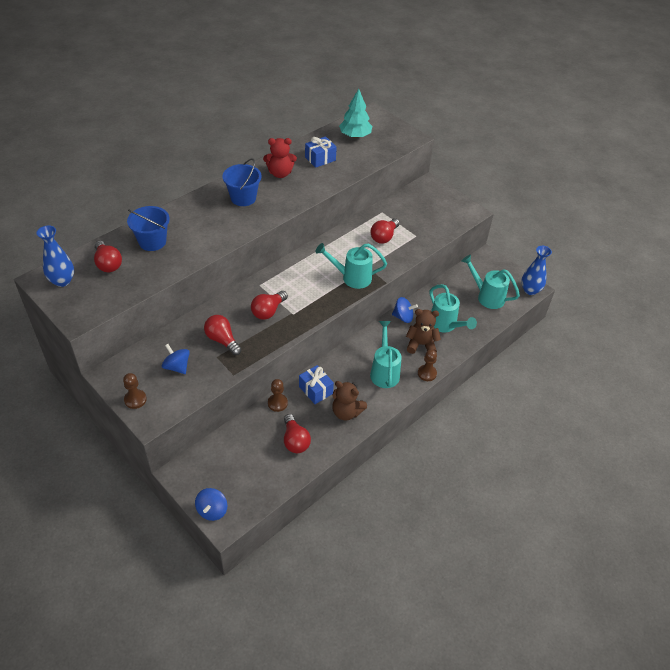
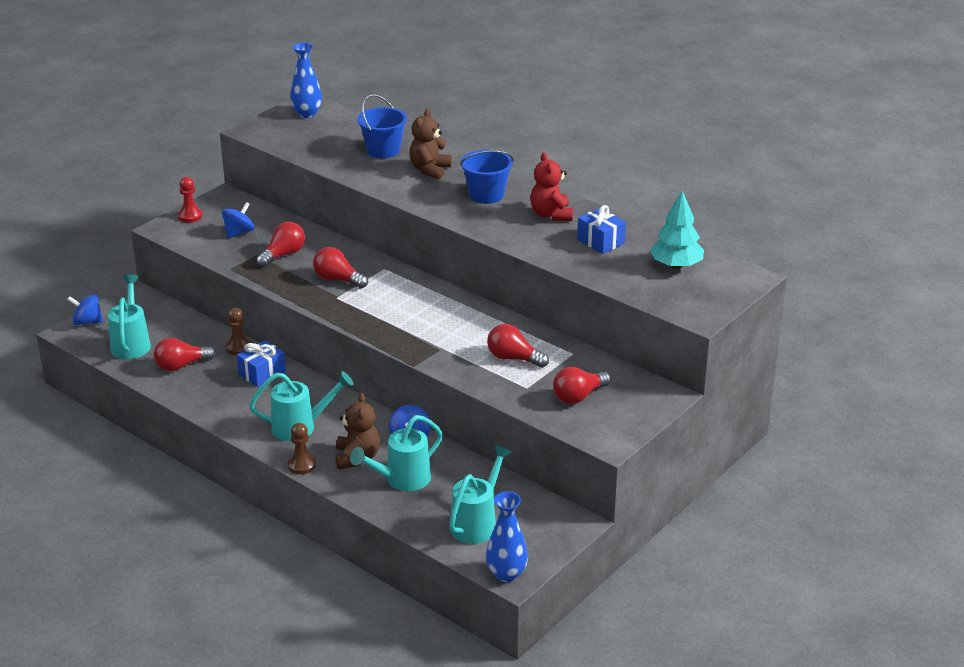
camera: 85 degrees right, 15 degrees down
(108, 264) = (339, 132): red light bulb -> red light bulb (578, 396)
(135, 399) = (190, 216): brown pawn -> red pawn
(346, 412) = (227, 400): brown teddy bear -> brown teddy bear (430, 170)
(352, 277) = (416, 336): turquoise watering can -> turquoise watering can (131, 343)

